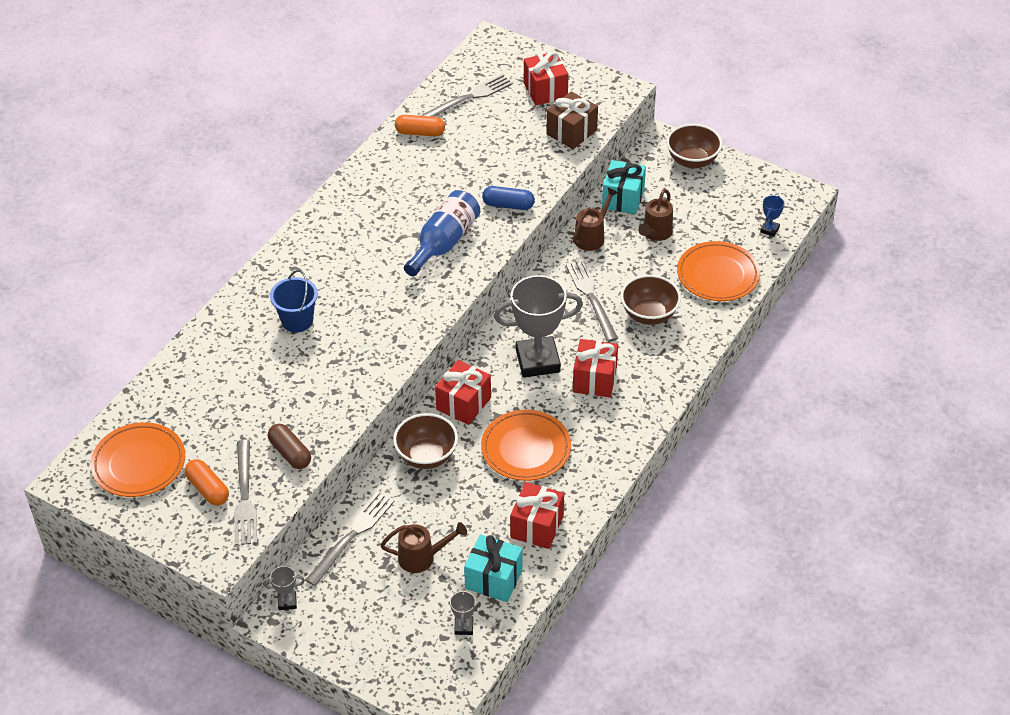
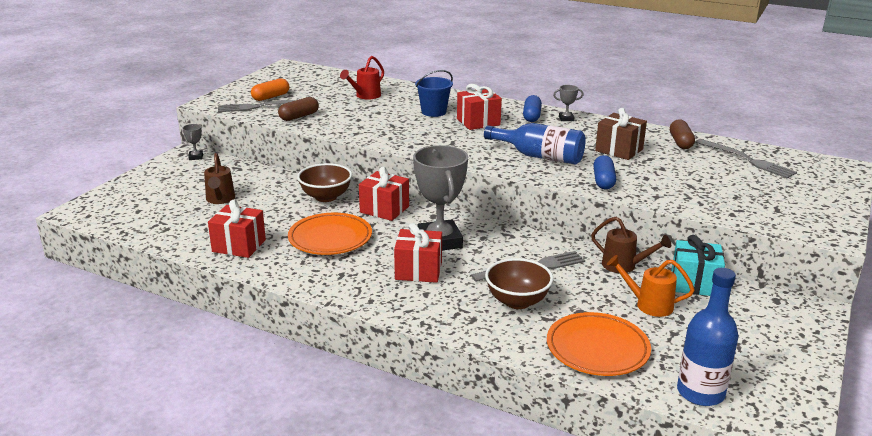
camera: 85 degrees right, 20 degrees down
(139, 463) = (297, 80): orange plate -> none
(225, 386) = (365, 96): none -> red watering can
(327, 235) = (531, 116): none -> blue capsule
(352, 536) = (249, 174): grey fork -> none
(420, 132) = (680, 142): orange capsule -> brown capsule
(464, 627) = (144, 218): grey trophy -> grey trophy (566, 118)
(493, 579) = (187, 228): turquoise gift -> none
(545, 90) = (791, 194): red gift -> red gift (478, 122)
(571, 132) = (735, 208): brown gift -> brown gift (619, 150)
(655, 233) = (648, 305): brown watering can -> orange watering can
(692, 161) = (793, 331): brown bowl -> none
(769, 230) = (700, 392): blue trophy -> blue bottle

